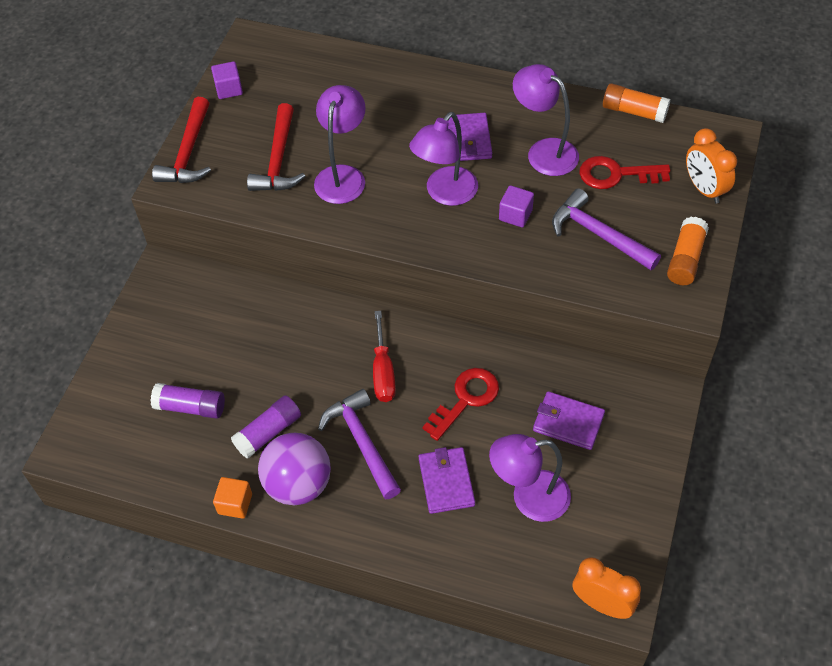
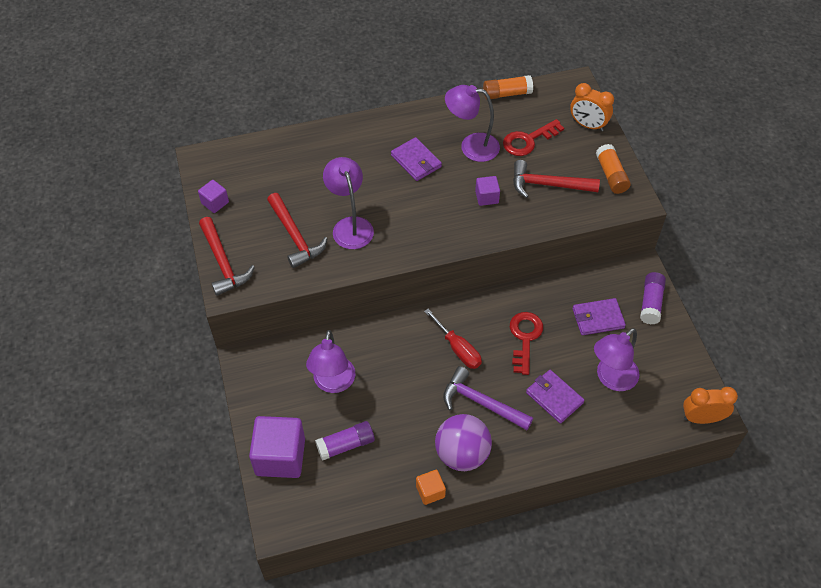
camera: 35 degrees left, 0 degrees up
(120, 383) = (280, 457): none -> purple cube
(268, 433) = (414, 431): purple glue stick -> purple glue stick (651, 303)
(445, 194) = (430, 205): purple lamp -> purple lamp (333, 383)
(598, 234) = (547, 185): purple hammer -> red hammer

